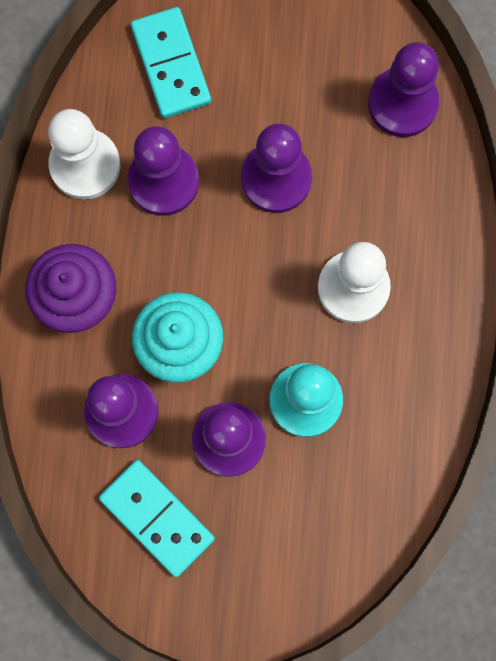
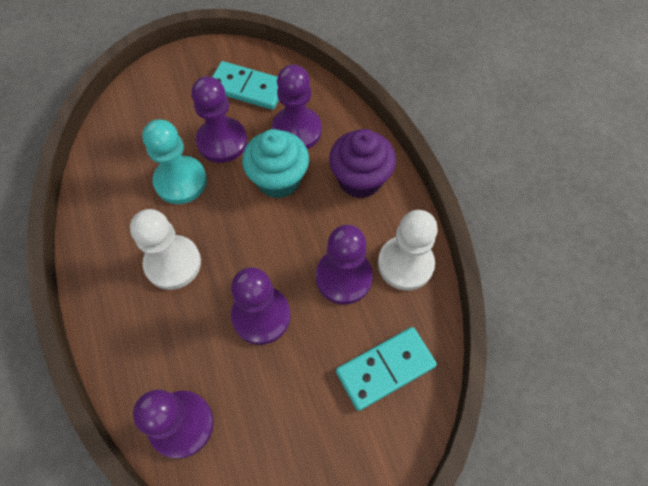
camera: 155 degrees right, 15 degrees down
(171, 65) = (385, 368): turquoise domino -> turquoise domino turned 75 degrees counterclockwise

